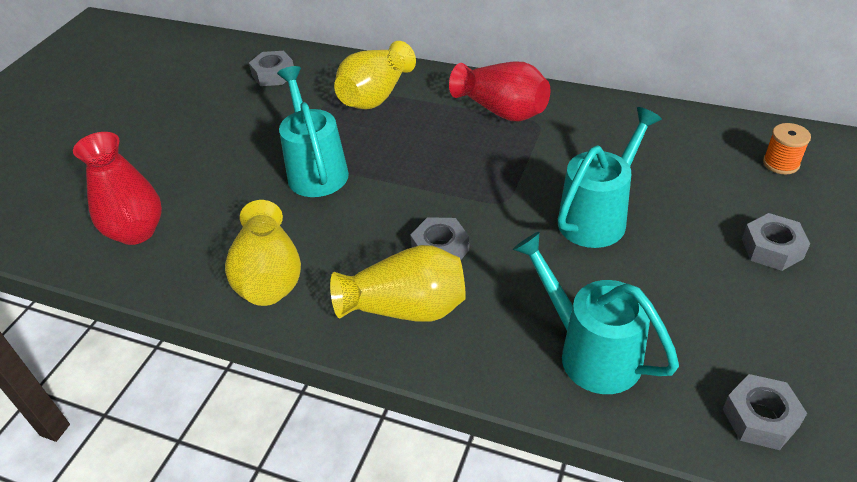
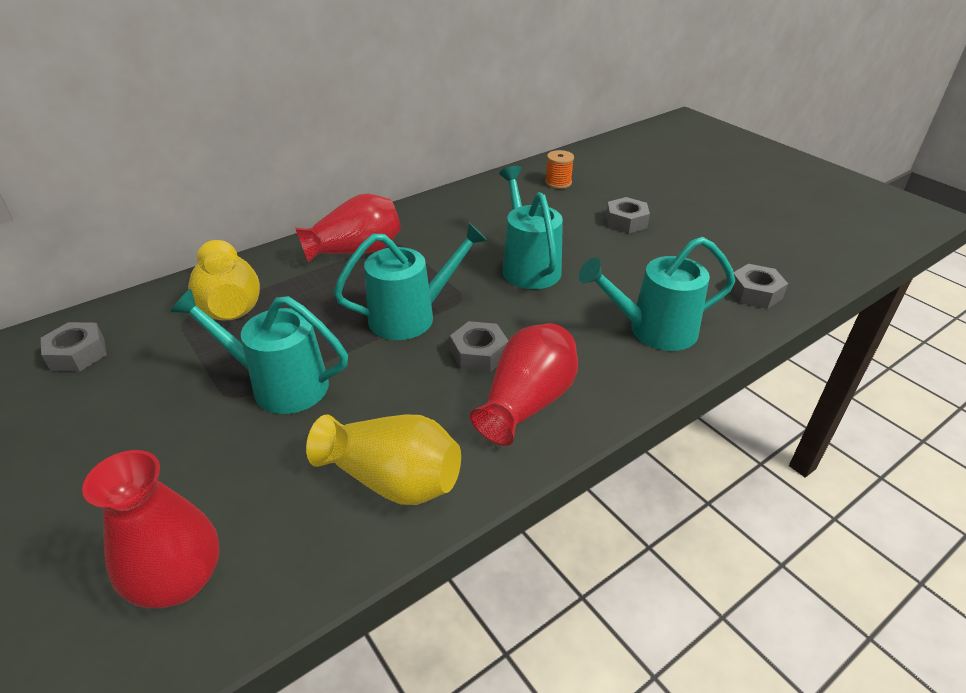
camera: 60 degrees left, 5 degrees down
(406, 308) = (527, 402): yellow vase -> red vase
(450, 187) = (412, 316): none -> turquoise watering can

